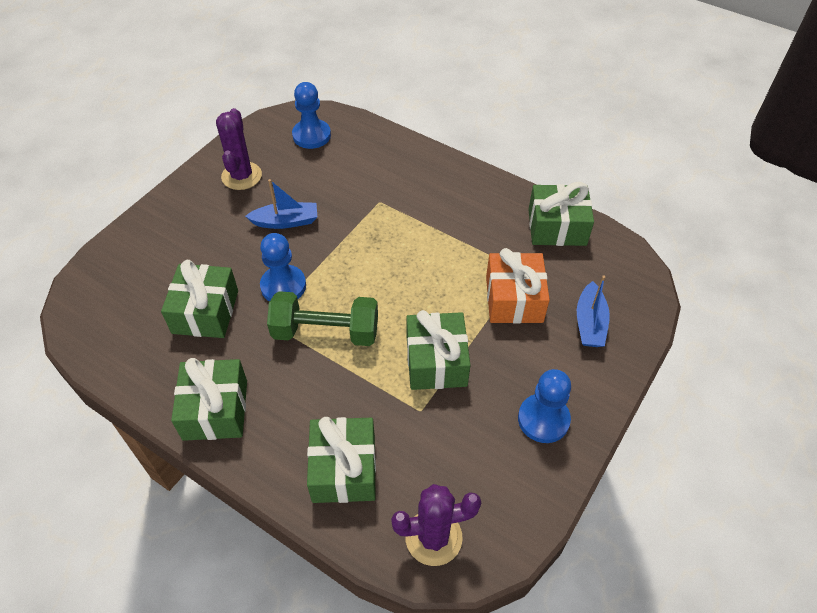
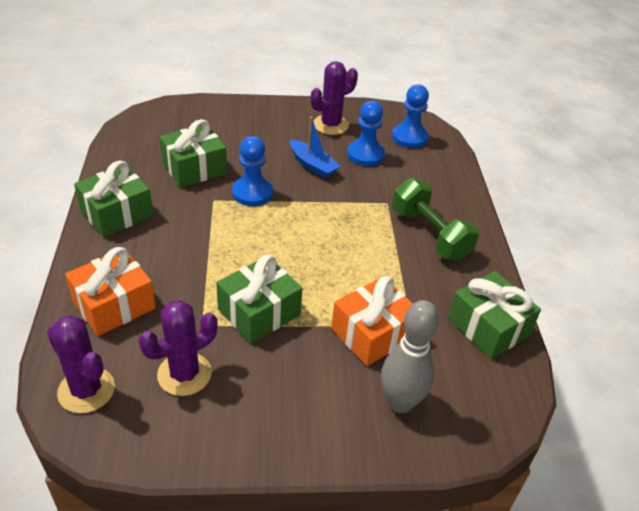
camera: 50 degrees right, 10 degrees down
(325, 332) = (231, 235): green dumbbell -> green dumbbell (430, 234)
(344, 469) = (114, 305): green gift -> orange gift
(467, 451) = (184, 374): none -> purple cactus
(543, 419) = (259, 414): blue pawn -> blue pawn (365, 154)
(590, 323) = (400, 402): blue boat -> grey bowling pin

